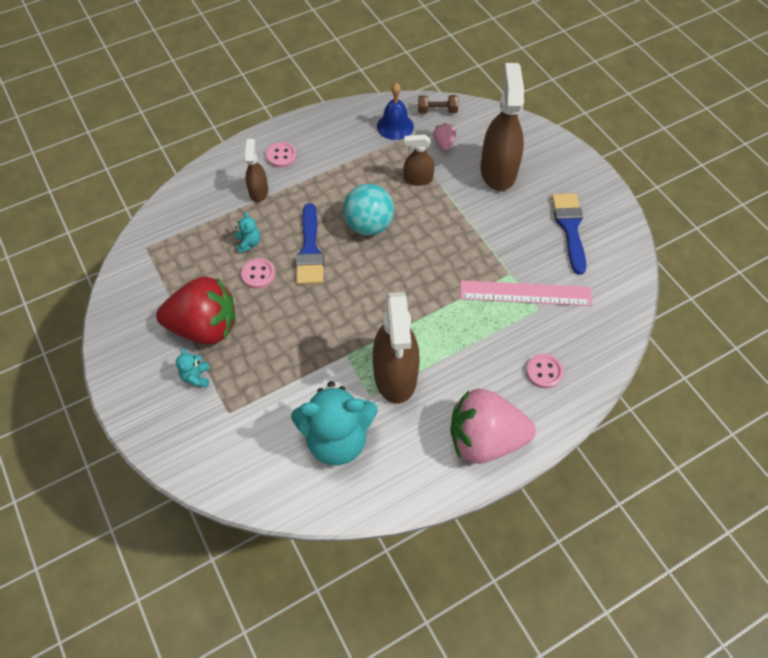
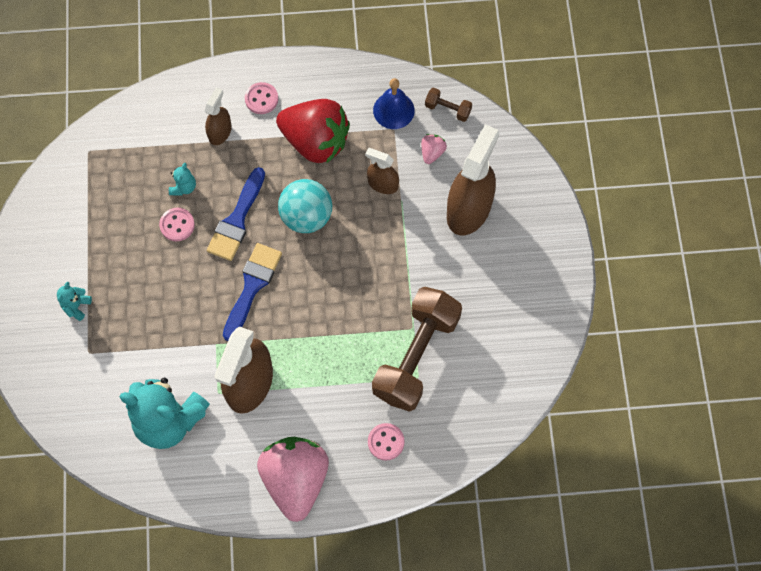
camera: 25 degrees right, 10 degrees up
(205, 327) = (105, 259): red strawberry -> red strawberry (315, 141)
(485, 439) = (295, 480): pink strawberry -> pink strawberry turned 60 degrees clockwise
(525, 293) = (416, 356): pink ruler -> brown dumbbell
(569, 227) = (502, 305): blue brush -> blue brush (252, 286)

